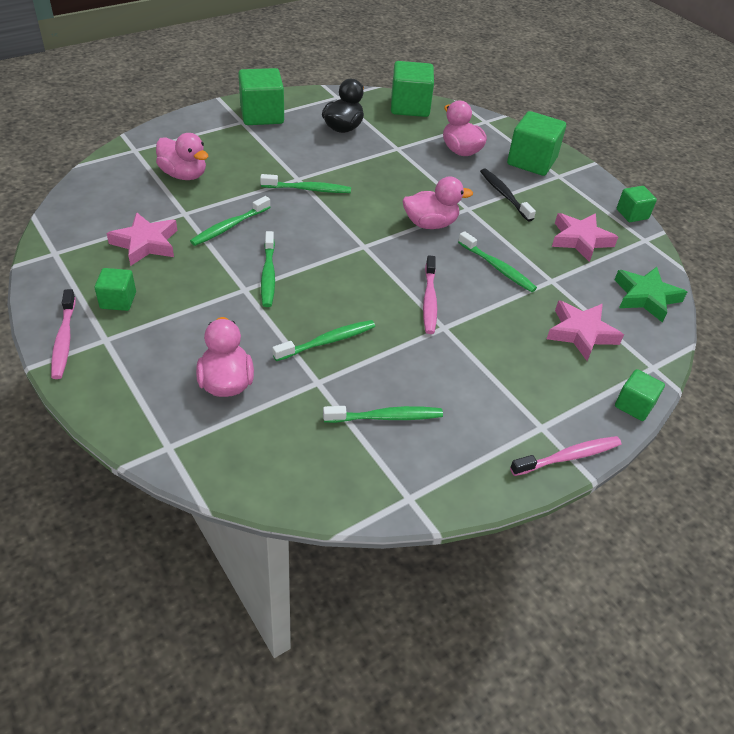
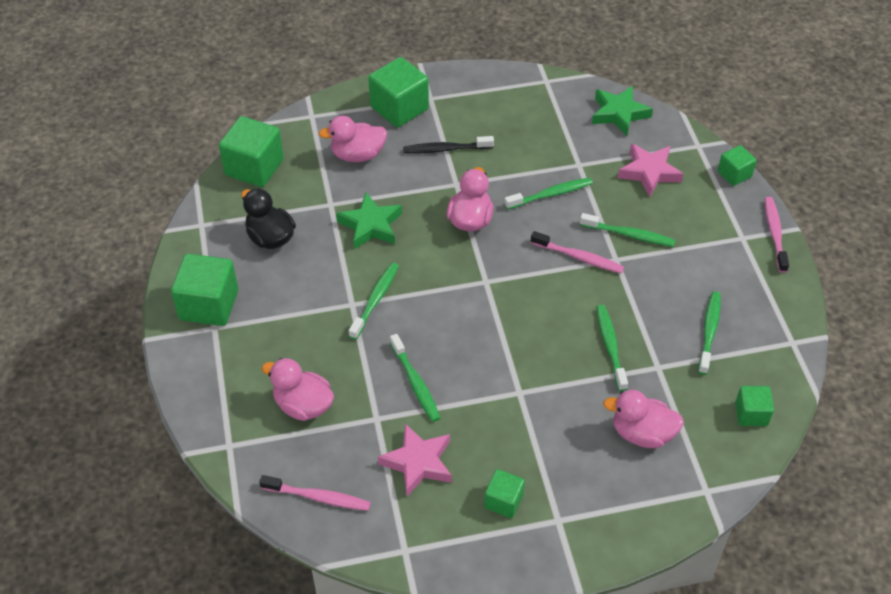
camera: 65 degrees left, 5 degrees up
(64, 339) = (548, 555): pink toothbrush -> pink toothbrush (317, 497)
(184, 175) = (303, 405): pink duck -> pink duck turned 120 degrees counterclockwise
(268, 274) = (504, 368): green toothbrush -> green toothbrush (628, 234)
(388, 172) = (371, 225): none -> green star
(580, 240) = (531, 123): pink star -> none
(632, 214) = (508, 73): green cube -> green cube (751, 414)

